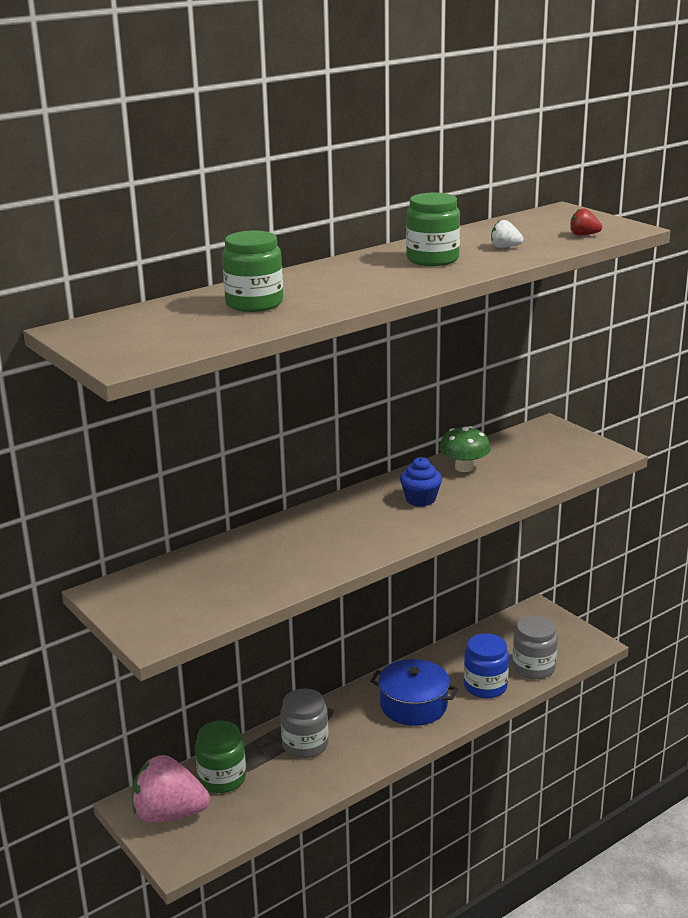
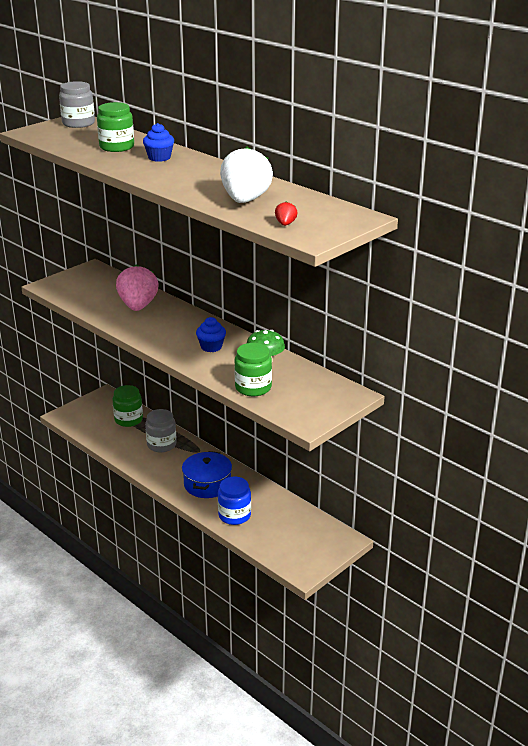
camera: 80 degrees right, 5 degrees up
(169, 814) = (98, 407): pink strawberry -> pink strawberry (138, 306)
(320, 281) = (159, 158): none -> blue cupcake
(432, 259) = (211, 182): green jar -> green jar (253, 387)
(505, 247) = (245, 200): white strawberry -> white strawberry, size x2.44
(533, 668) = (262, 539): grey jar -> grey jar (78, 123)

